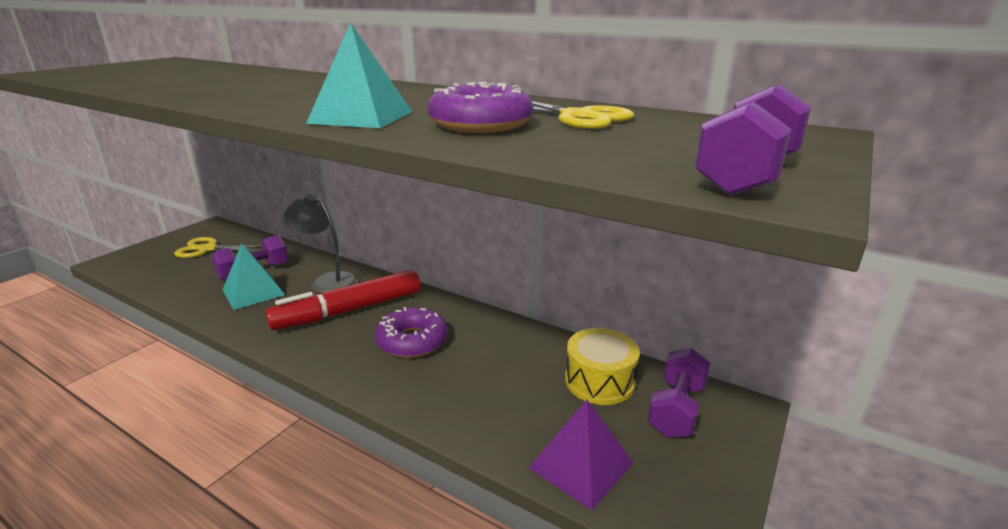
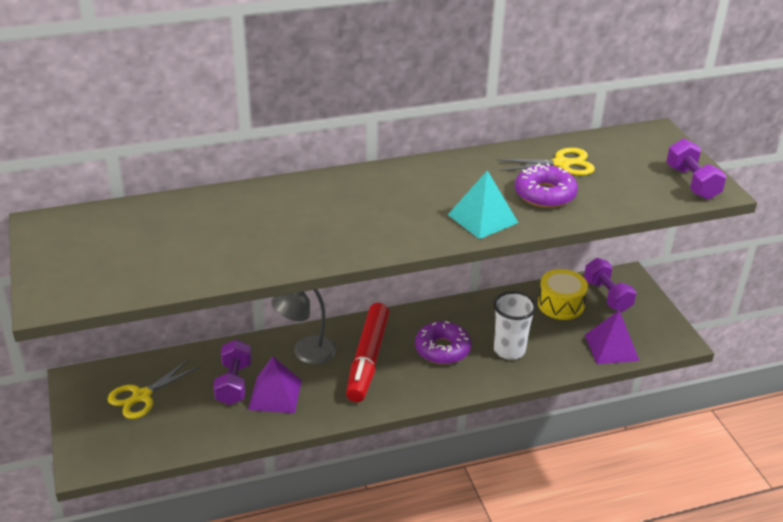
camera: 50 degrees left, 10 degrees up
(253, 292) = (275, 395): turquoise pyramid -> purple pyramid
(464, 383) = (509, 350): none -> white cup

